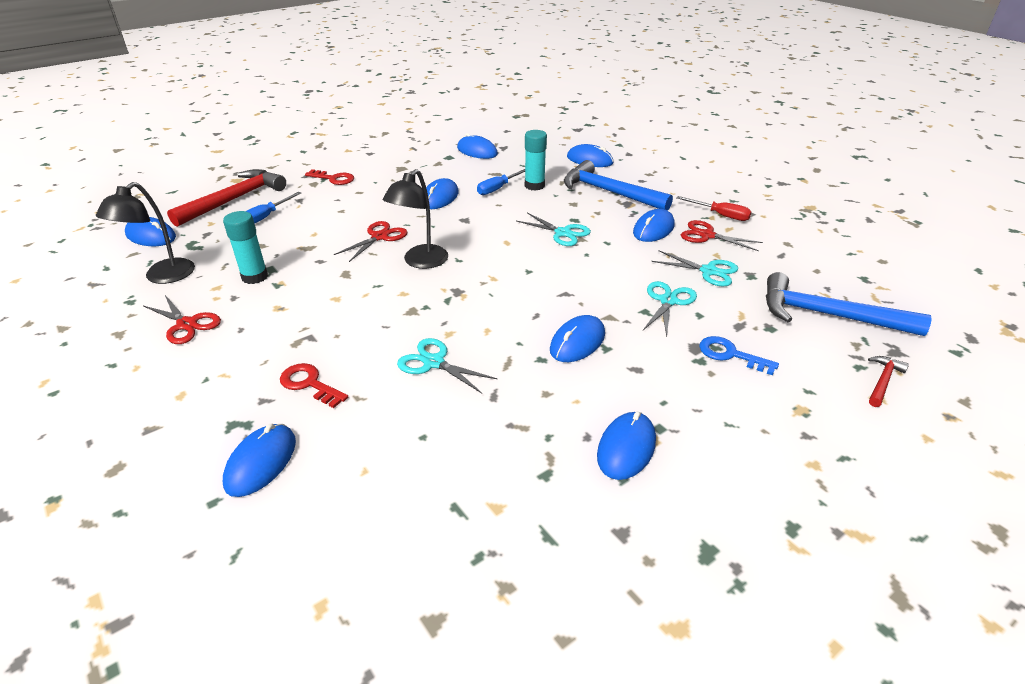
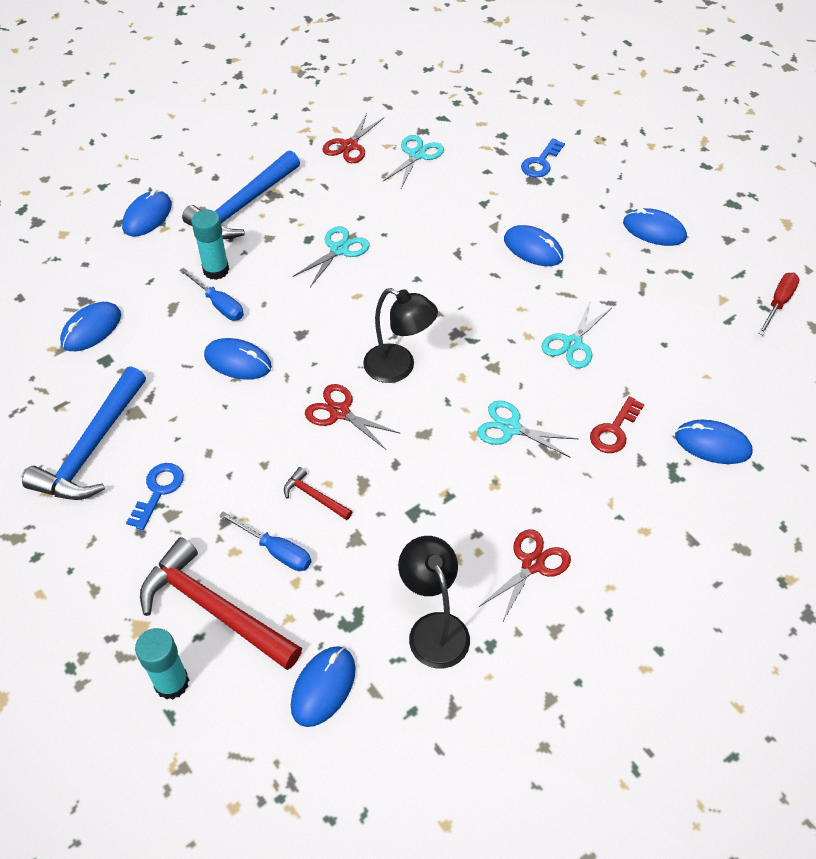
camera: 90 degrees left, 15 degrees up
(162, 277) = (434, 628): black lamp -> black lamp turned 135 degrees counterclockwise
(255, 277) = (432, 523): turquoise glue stick -> turquoise glue stick (171, 683)
(333, 179) = (158, 491): red key -> blue key
(653, 229) = (334, 181): blue mouse -> none
(668, 301) = (467, 187): turquoise scissors -> turquoise scissors (511, 428)
(720, 215) = (308, 130): red screwdriver -> red screwdriver (778, 303)
(828, 315) = (483, 101): blue hammer -> blue hammer (92, 448)
(883, 381) = (562, 95): red hammer -> red hammer (314, 496)

